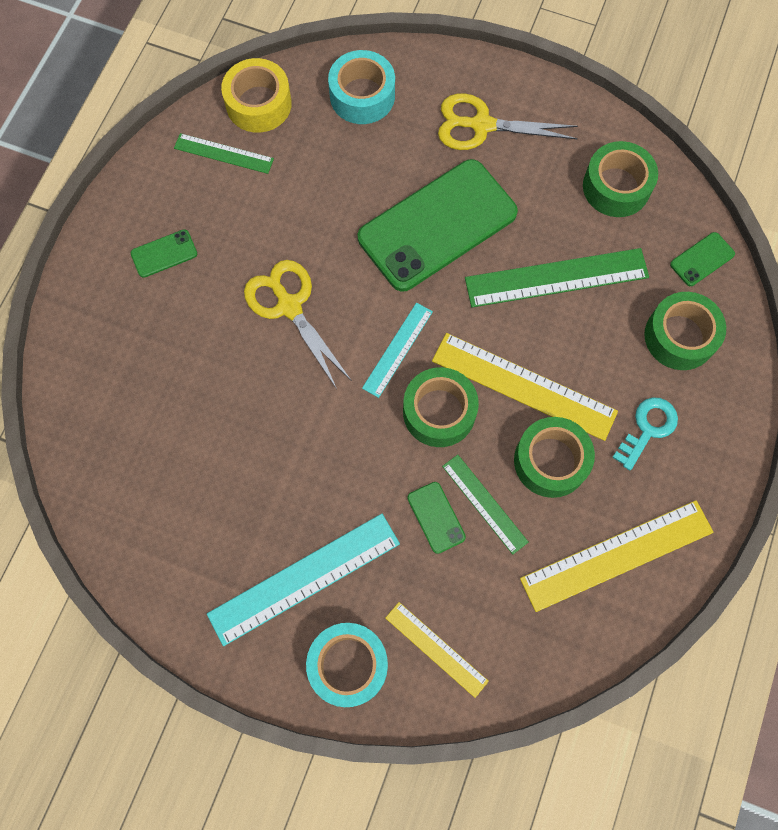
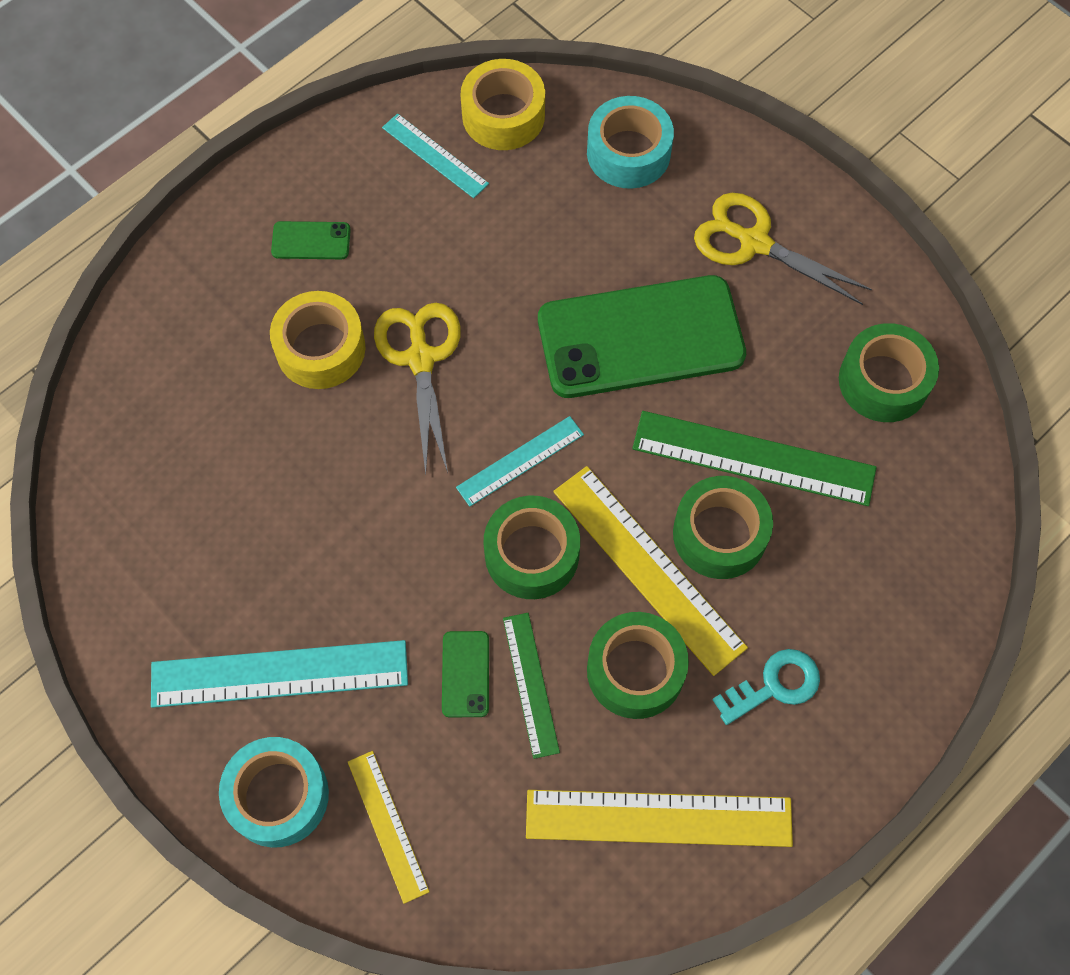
camera: 25 degrees right, 5 degrees down
(212, 330) = (320, 348): none -> yellow tape
(223, 153) = (435, 156): green ruler -> turquoise ruler
(680, 336) = (871, 593): green tape -> green tape (719, 534)
(702, 259) = (948, 512): green phone -> none

